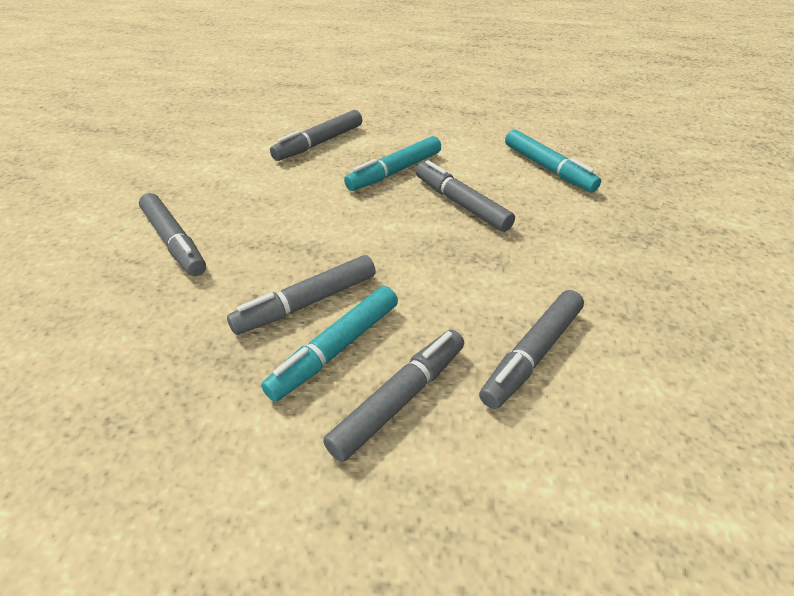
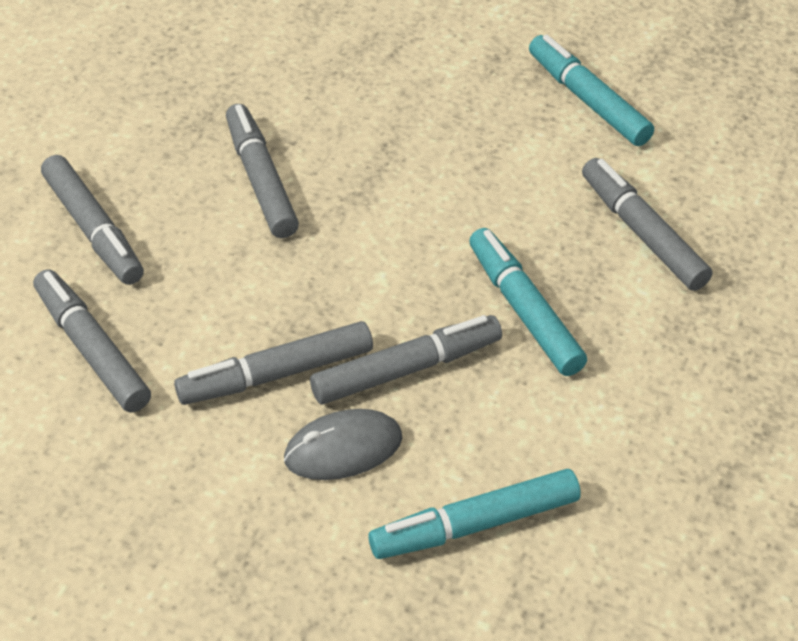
camera: 105 degrees right, 5 degrees up
(174, 242) = (419, 80): grey marker -> grey marker (276, 374)
(335, 349) = (181, 194): turquoise marker -> turquoise marker (588, 100)
(533, 216) = (343, 448): none -> grey mouse

